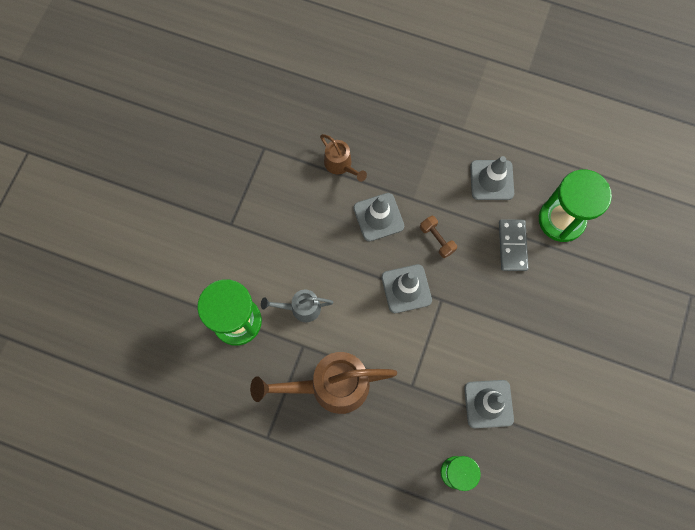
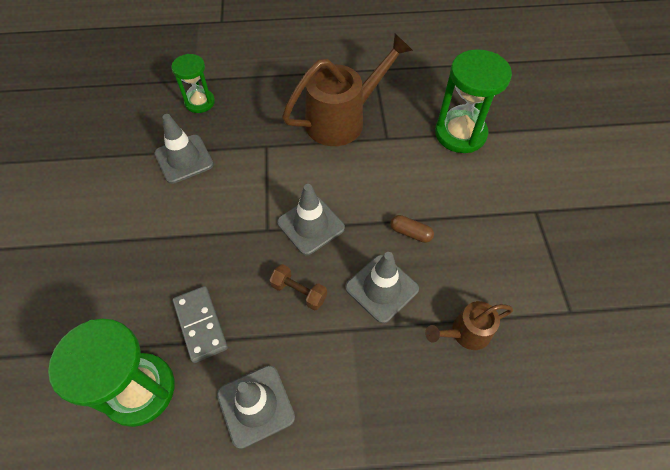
camera: 155 degrees right, 15 degrees down
(301, 308) = (409, 166): grey watering can -> none
(334, 248) = (410, 233): none -> brown capsule
(340, 165) = (465, 333): brown watering can -> brown watering can turned 45 degrees counterclockwise

